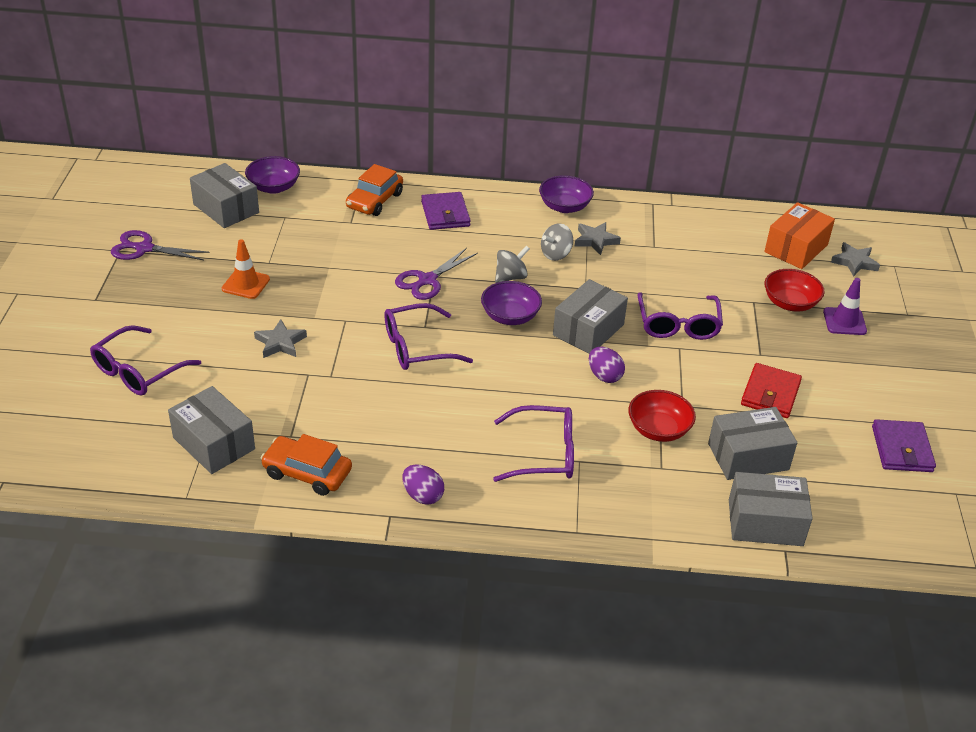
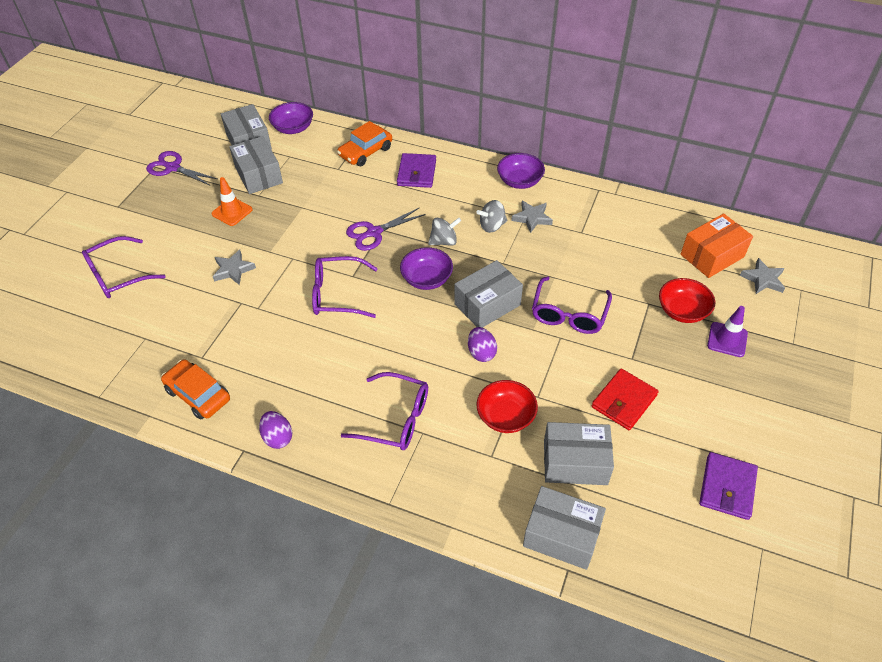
camera: 20 degrees right, 10 degrees up
(214, 443) = (141, 352): grey box -> grey box (258, 175)

